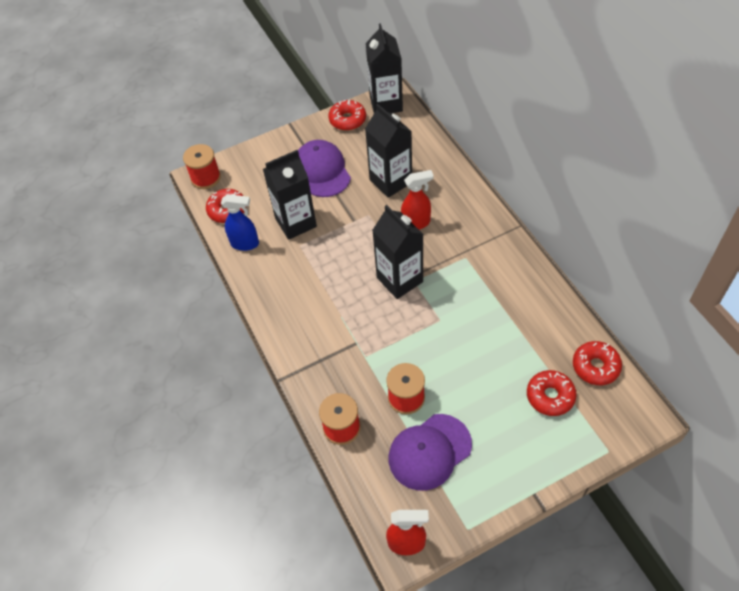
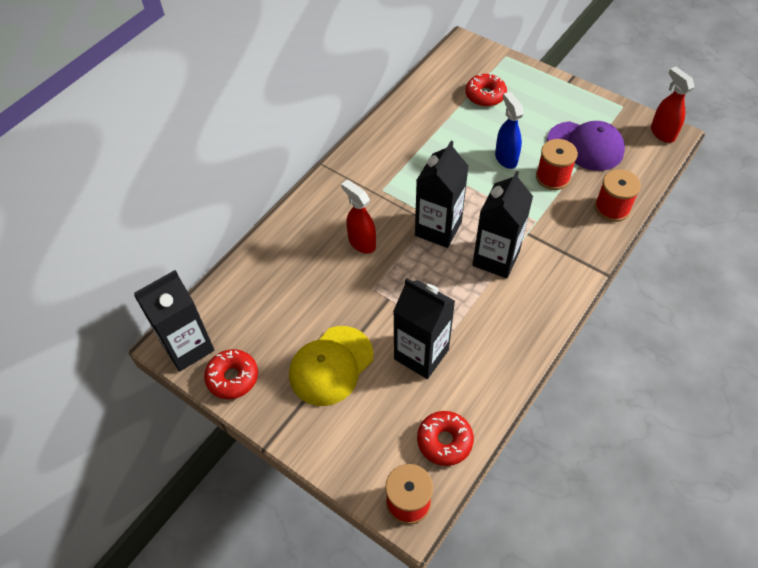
camera: 120 degrees left, 0 degrees up
(245, 244) = (480, 391): blue spray bottle -> blue spray bottle (505, 158)
(322, 171) = (331, 365): purple cap -> yellow cap
(390, 181) = (314, 289): black carton -> black carton (496, 258)
(595, 366) = (441, 79): red donut -> none

